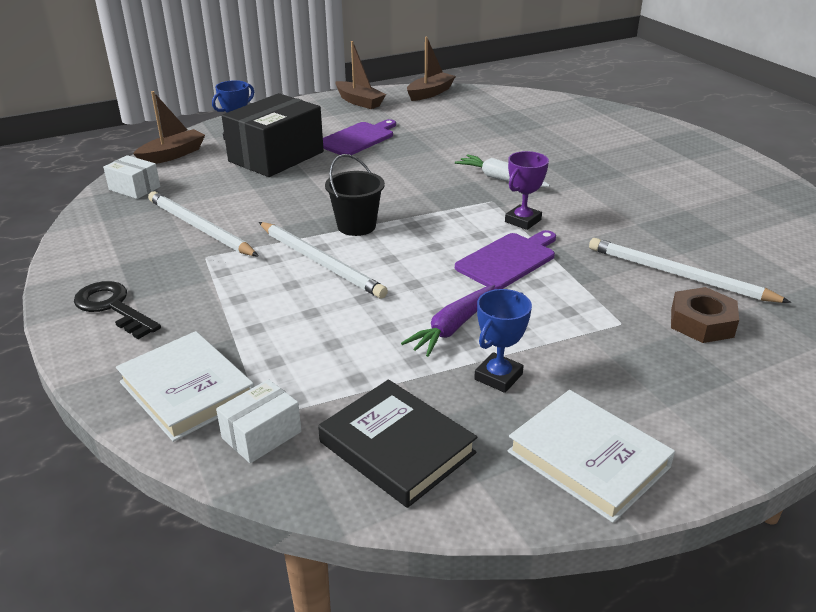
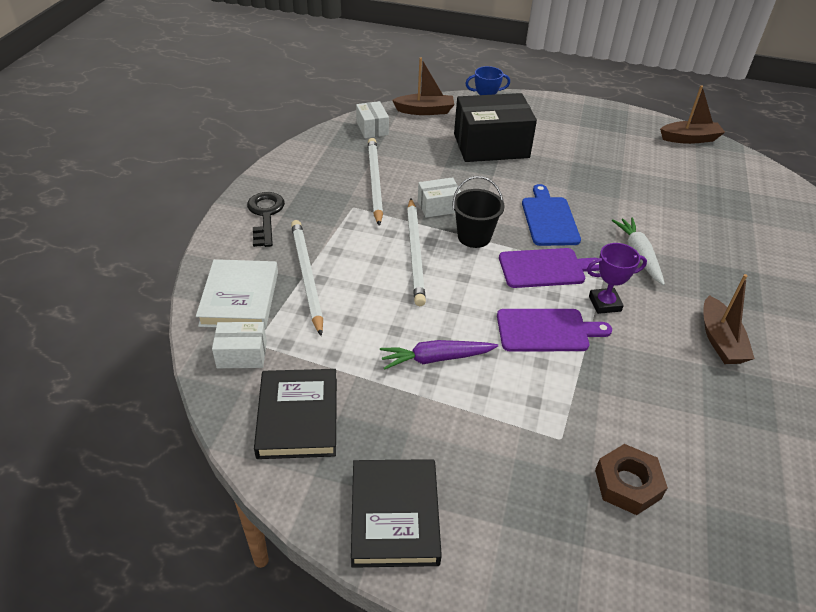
camera: 40 degrees right, 10 degrees up
(292, 219) = (438, 206): none -> white box
(358, 138) = (571, 158): purple cutting board -> purple cutting board (545, 268)
(359, 102) = (616, 121): brown boat -> brown boat (720, 340)
(401, 186) = (549, 219): none -> blue cutting board
(498, 377) = (417, 416): blue trophy -> none
(588, 459) = (394, 516): white book -> black book
(679, 275) = (670, 433): white pencil -> white pencil (307, 277)

